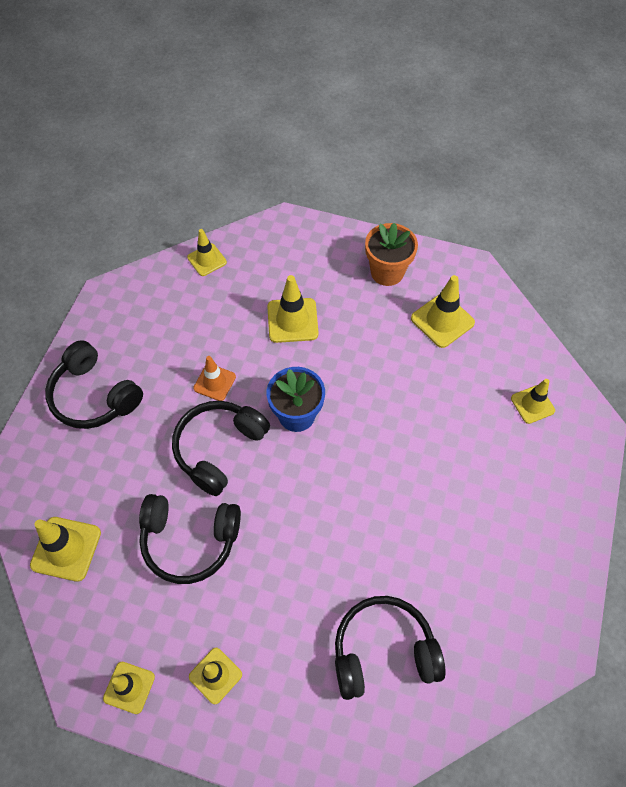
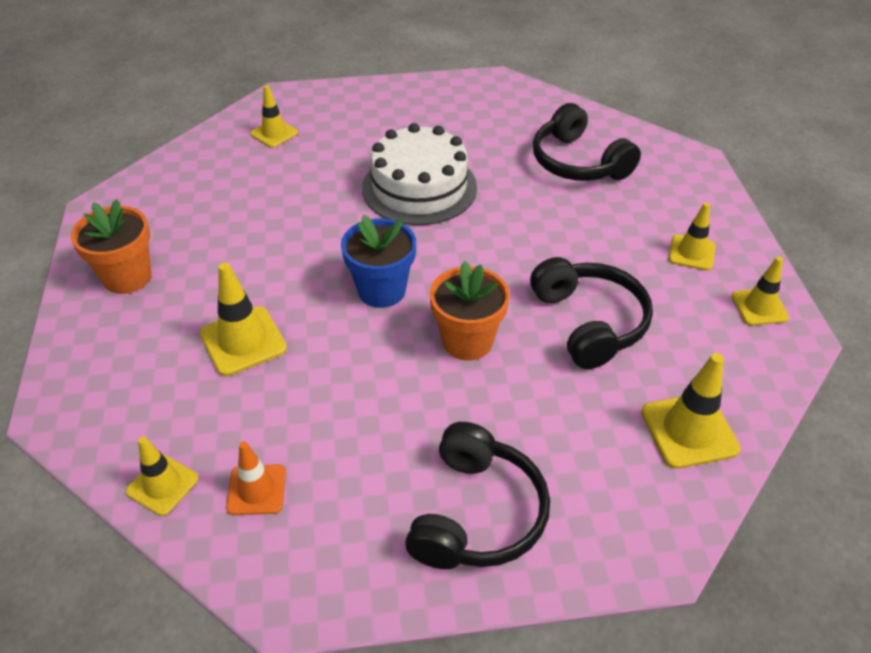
camera: 115 degrees left, 15 degrees down
(214, 382) = (379, 383): orange traffic cone -> orange traffic cone (256, 490)
(219, 449) = (467, 341): black headphones -> orange flower pot
(406, 490) = (419, 187): none -> white cake
(442, 320) = (190, 213): yellow traffic cone -> none

